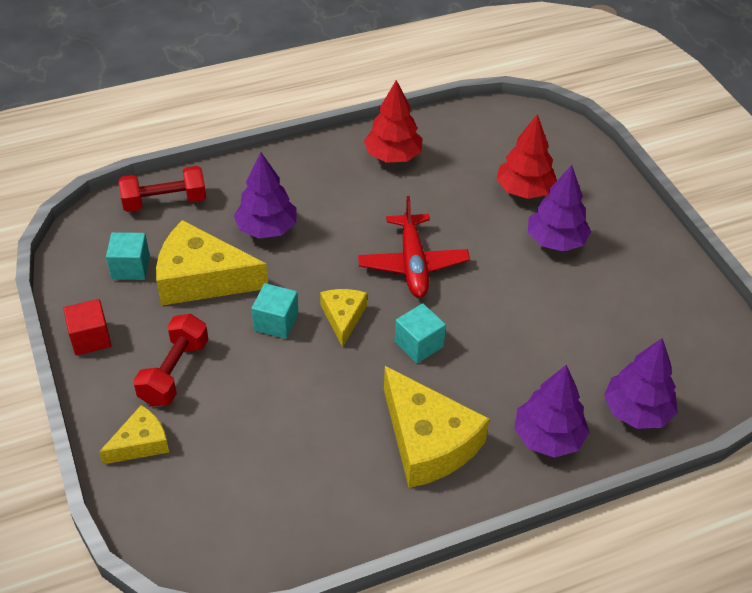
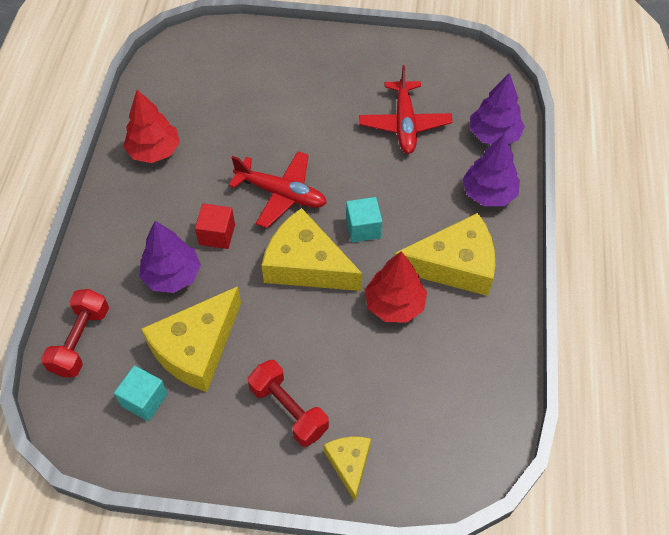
camera: 60 degrees left, 10 degrees up
(90, 338) = (209, 464): red cube -> red cube (217, 235)
(276, 322) = (281, 313): turquoise cube -> none
(343, 317) = (306, 265): yellow cheese -> yellow cheese, size x1.85
(524, 190) = (255, 89): red tree -> red tree (394, 304)
(555, 241) = (318, 98): purple tree -> none
(582, 324) = (404, 124): none -> red plane

